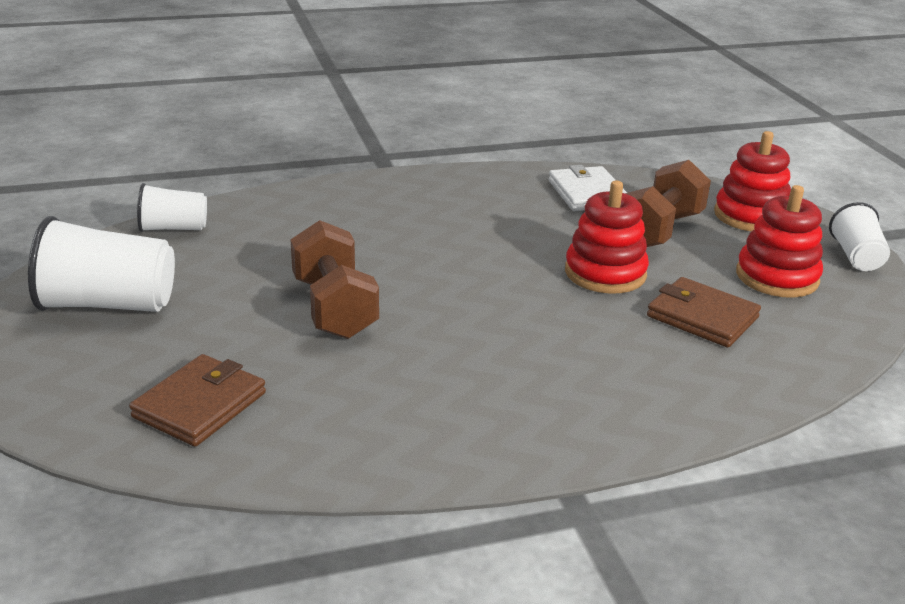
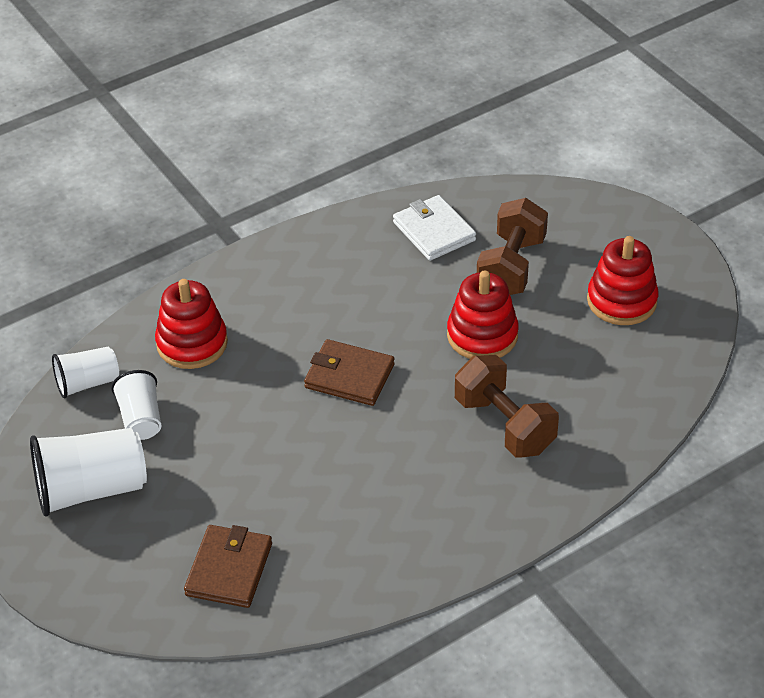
camera: 15 degrees left, 15 degrees up
(334, 308) = (279, 440): brown dumbbell -> brown dumbbell (504, 425)
(702, 317) = (573, 366): brown wallet -> brown wallet (349, 376)
(750, 216) = (584, 224): red stacking toy -> red stacking toy (192, 343)
(856, 257) = (681, 256): white cup -> white cup (141, 419)

